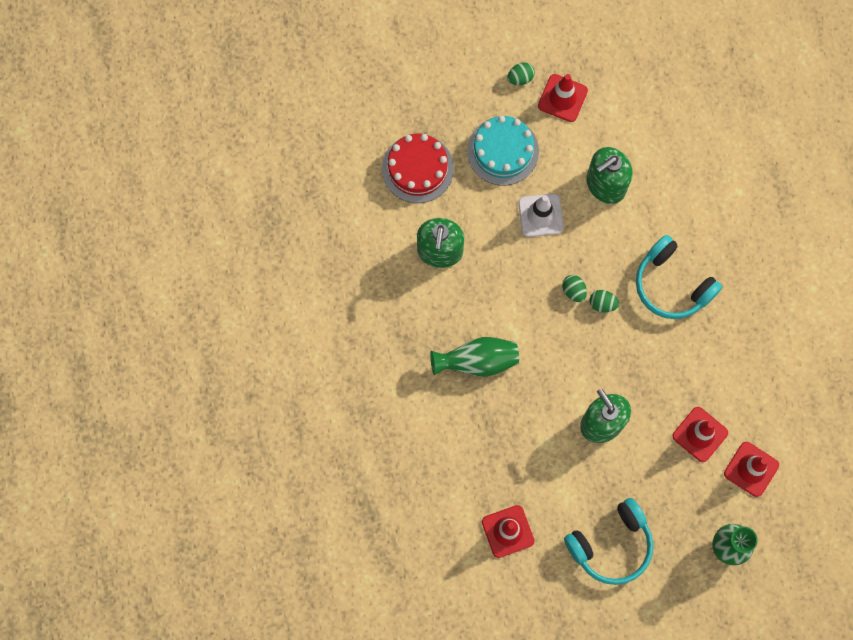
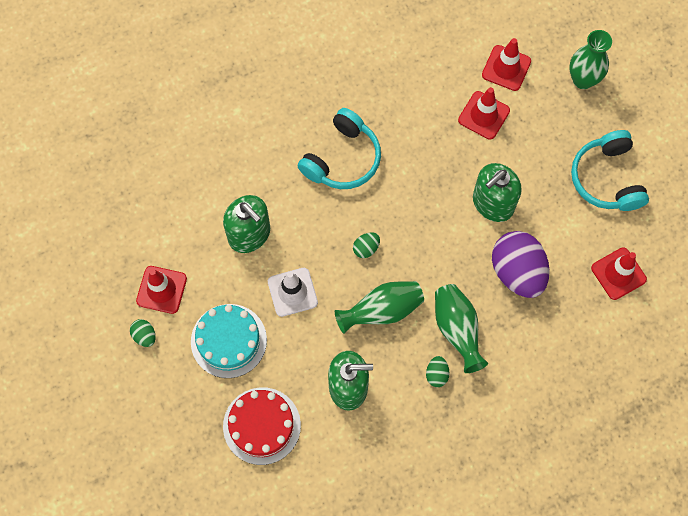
camera: 100 degrees left, 5 degrees down
(508, 295) = (382, 311): none -> green vase
(526, 431) = (517, 272): none -> purple egg
(602, 304) = (374, 219): green egg -> green egg (436, 374)
(611, 545) = (607, 178): turquoise headphones -> turquoise headphones turned 150 degrees counterclockwise

